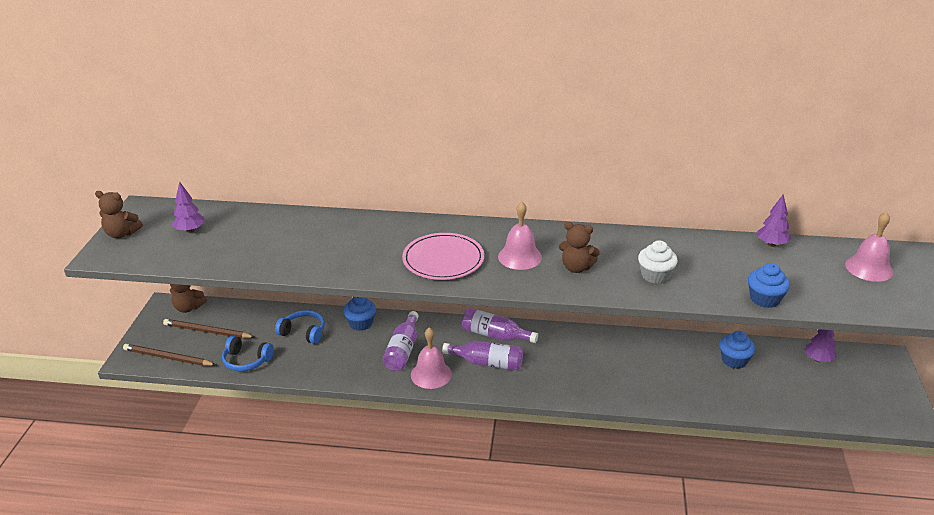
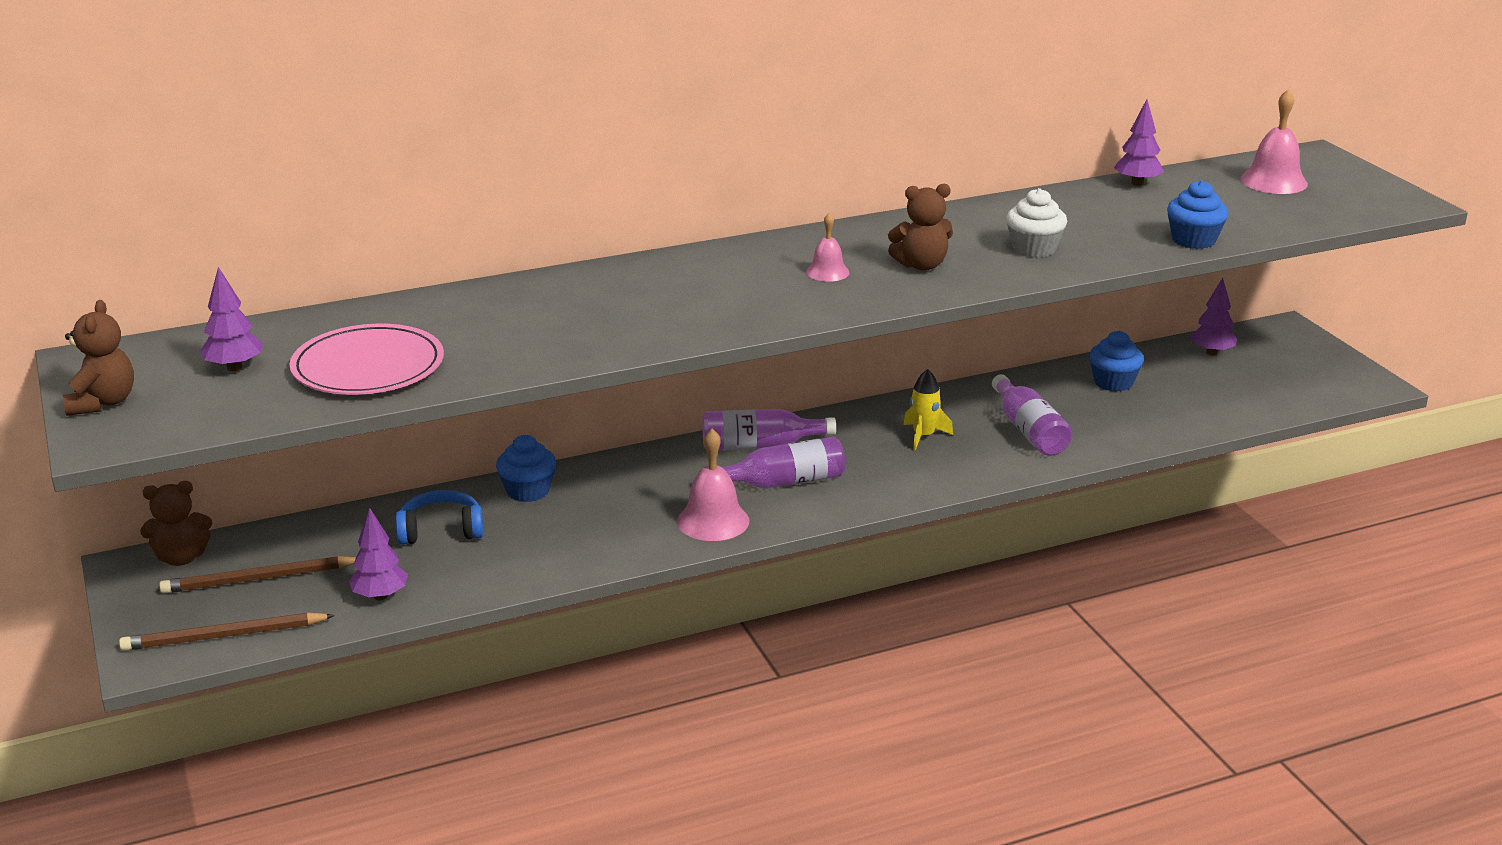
camera: 30 degrees left, 5 degrees down
(121, 234) = (102, 403): brown teddy bear -> brown teddy bear turned 75 degrees counterclockwise
(246, 361) = (380, 596): blue headphones -> purple tree
(403, 350) = (636, 504): purple bottle -> purple bottle (1029, 430)
(443, 259) = (719, 301): pink plate -> pink plate (368, 366)
(520, 257) = (827, 272): pink bell -> pink bell, size x0.60
(588, 359) = (924, 436): none -> yellow rocket

